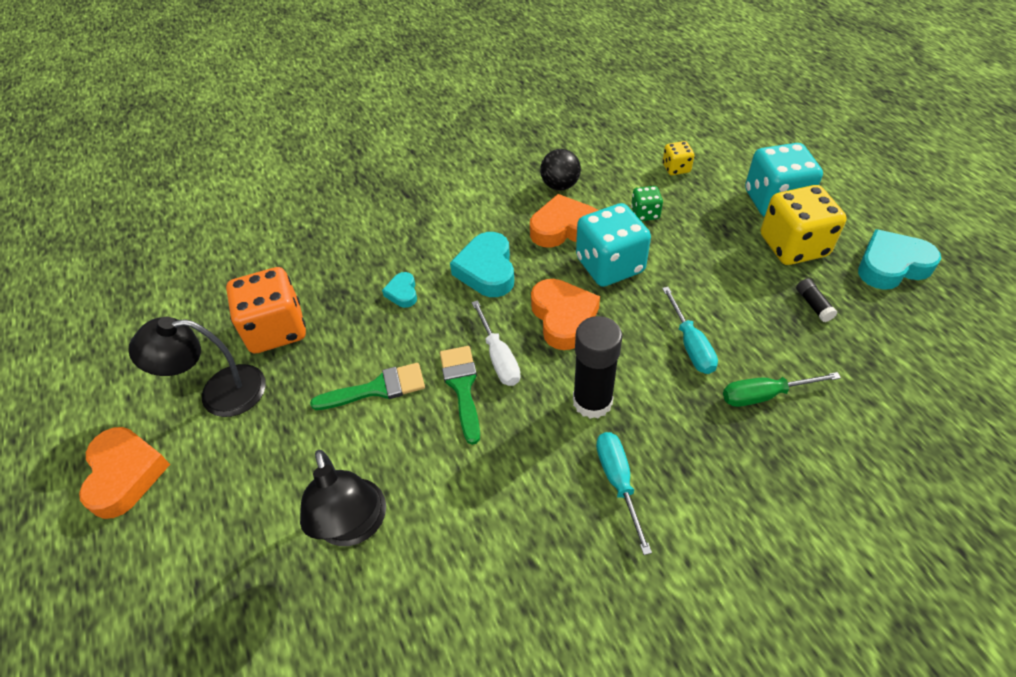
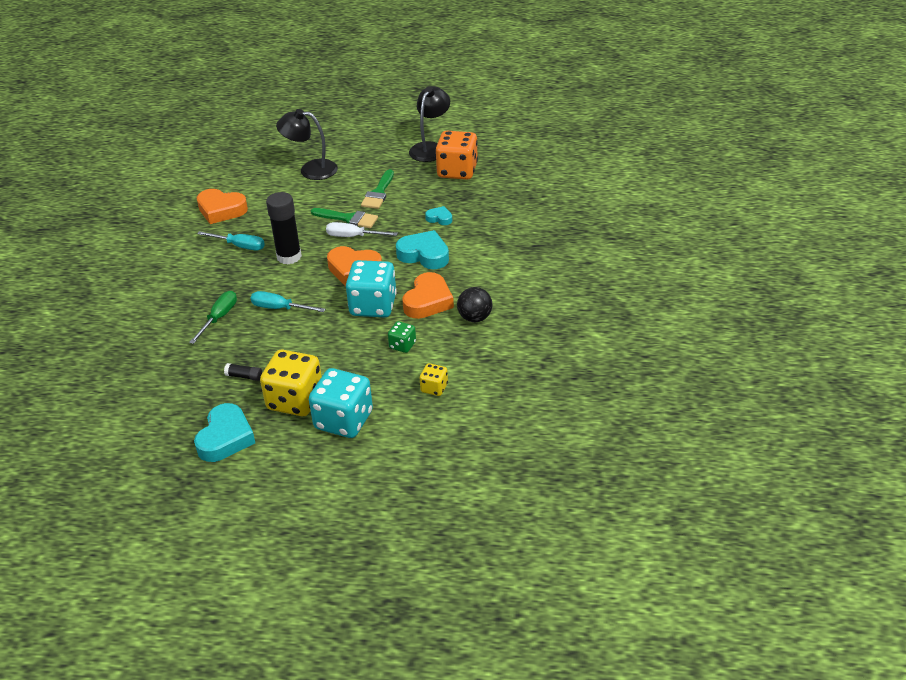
camera: 120 degrees right, 10 degrees down
(125, 474) = (408, 119): orange heart -> orange heart (221, 210)

